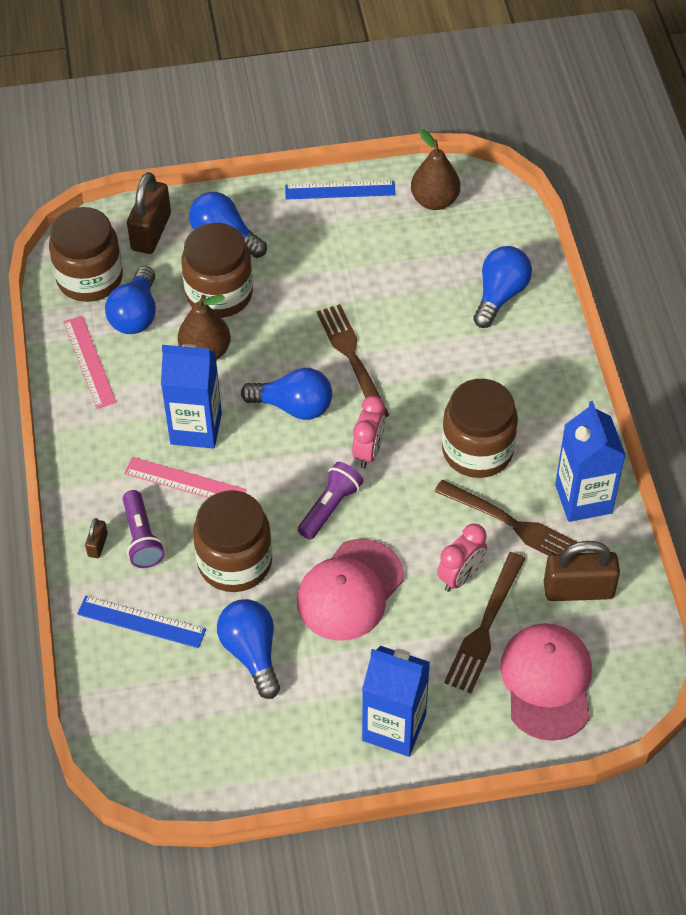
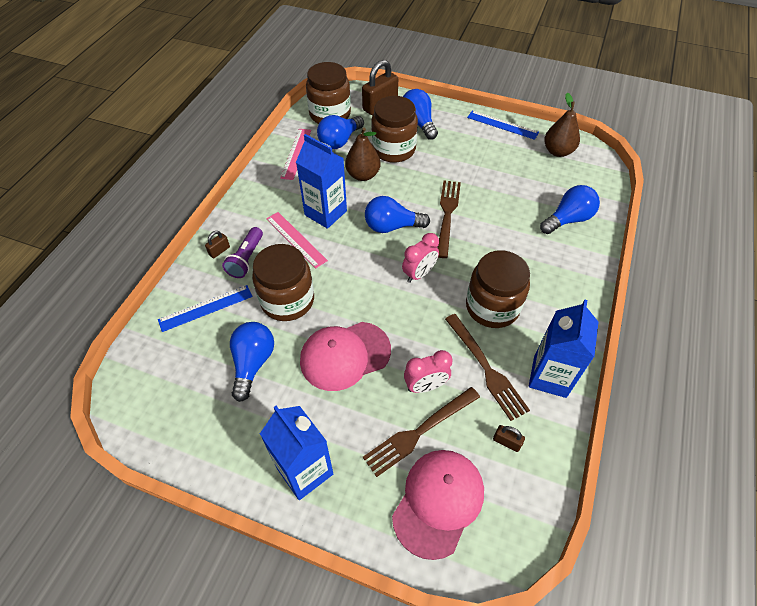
camera: 30 degrees right, 0 degrees up
(141, 621) = (205, 308): blue ruler -> blue ruler turned 75 degrees counterclockwise
(294, 406) = (392, 226): blue light bulb -> blue light bulb turned 135 degrees clockwise
(330, 507) = (370, 296): purple flashlight -> none
(578, 590) = (506, 442): brown padlock -> brown padlock, size x0.47

